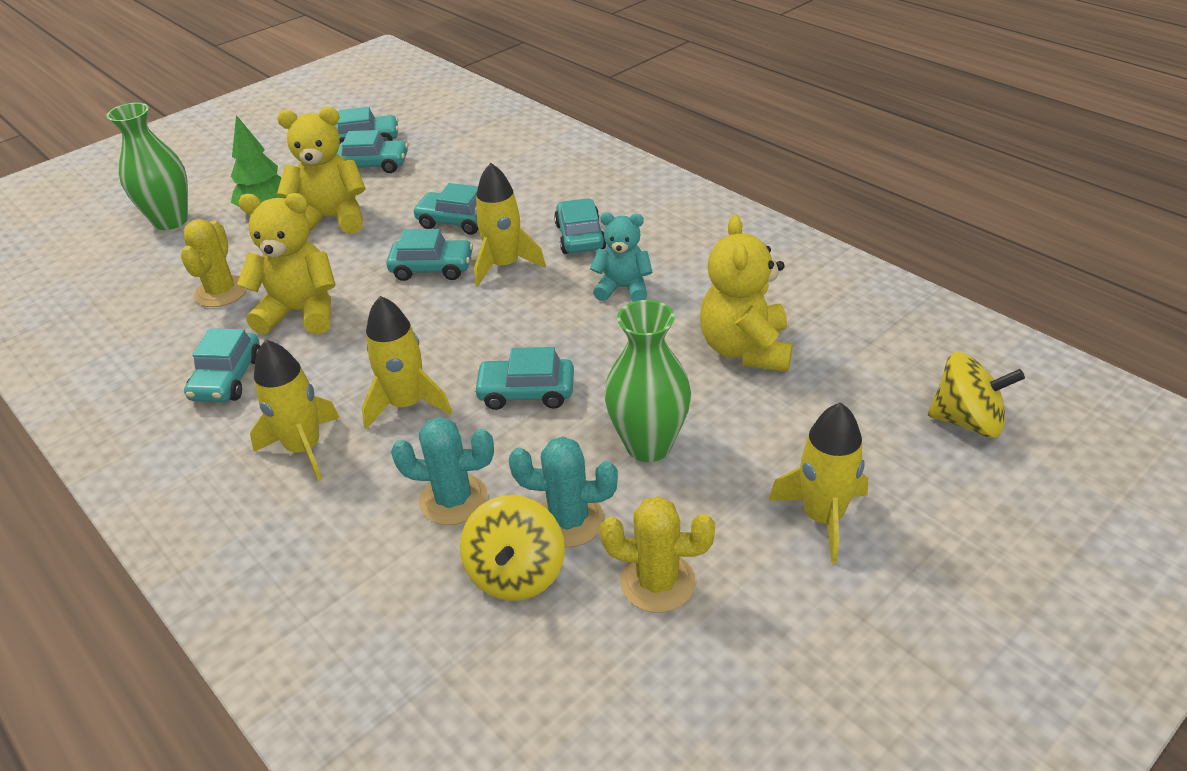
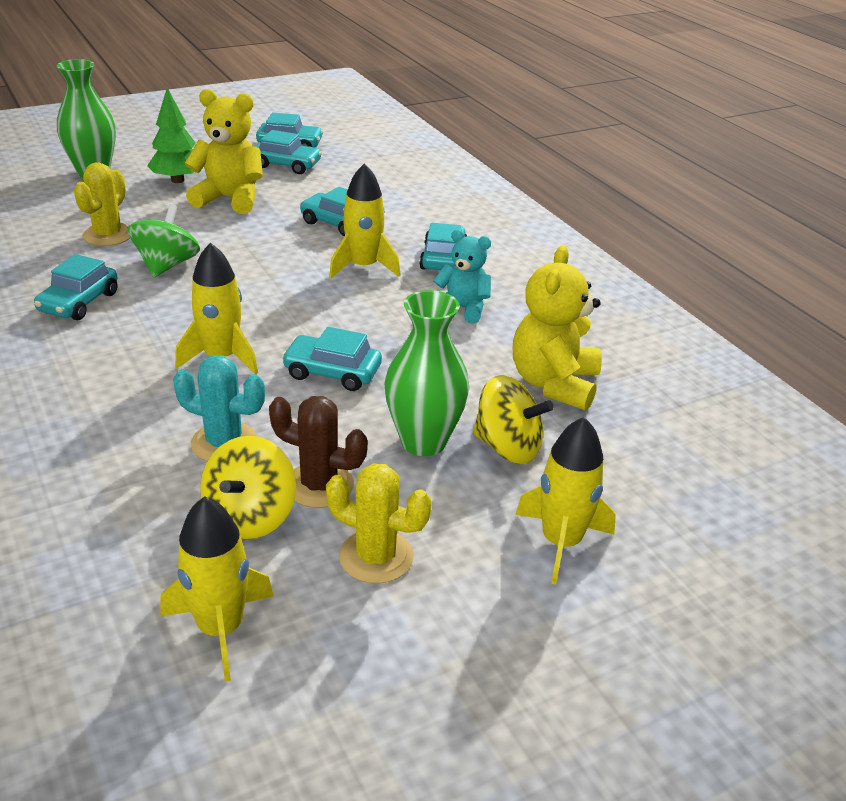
camera: 10 degrees right, 5 degrees down
(301, 312) = (167, 265): yellow teddy bear -> green spinning top
(304, 448) = (115, 371): yellow rocket -> yellow rocket (220, 628)
(432, 268) = (297, 255): turquoise car -> none
(569, 520) = (319, 485): turquoise cactus -> brown cactus
(967, 421) = (745, 495): yellow spinning top -> yellow spinning top (507, 447)

